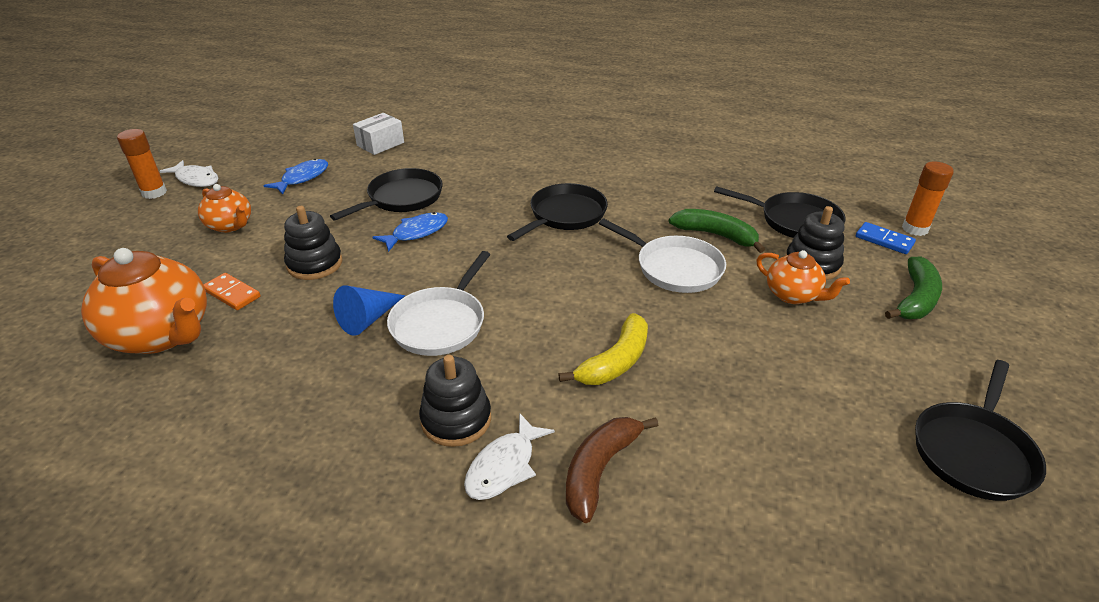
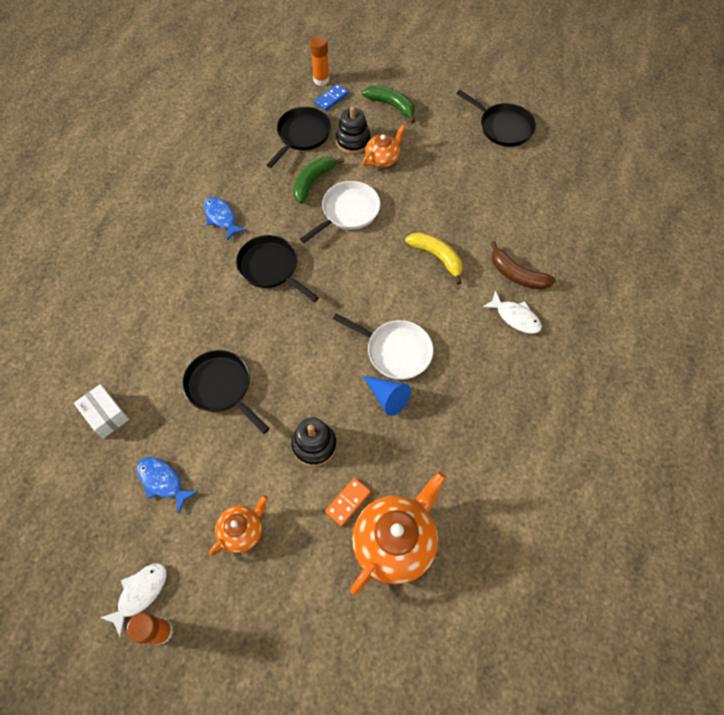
camera: 85 degrees left, 25 degrees up
(416, 233) = (279, 372): blue fish -> blue fish (221, 217)
(456, 419) = (482, 340): black stacking toy -> none

